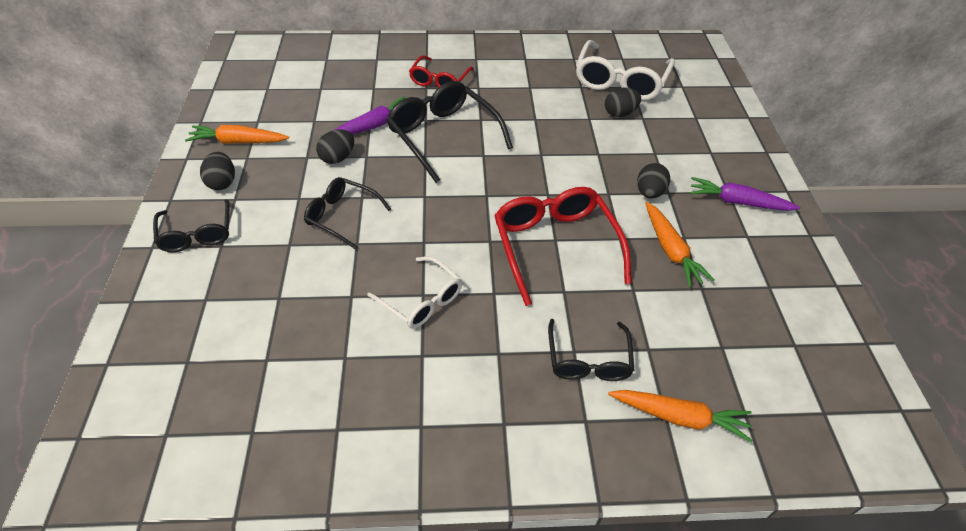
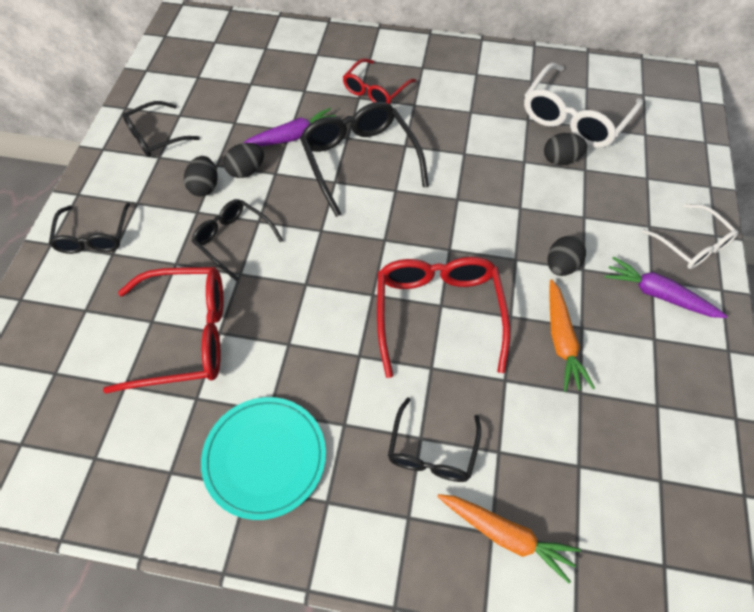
camera: 15 degrees right, 10 degrees up
(222, 182) = (129, 182): black egg -> black egg (204, 187)
(238, 142) = (155, 137): orange carrot -> black glasses
(318, 305) = (186, 336): none -> red glasses
(422, 301) = (285, 350): white glasses -> white glasses (692, 245)
(430, 397) = (265, 458): none -> turquoise plate

